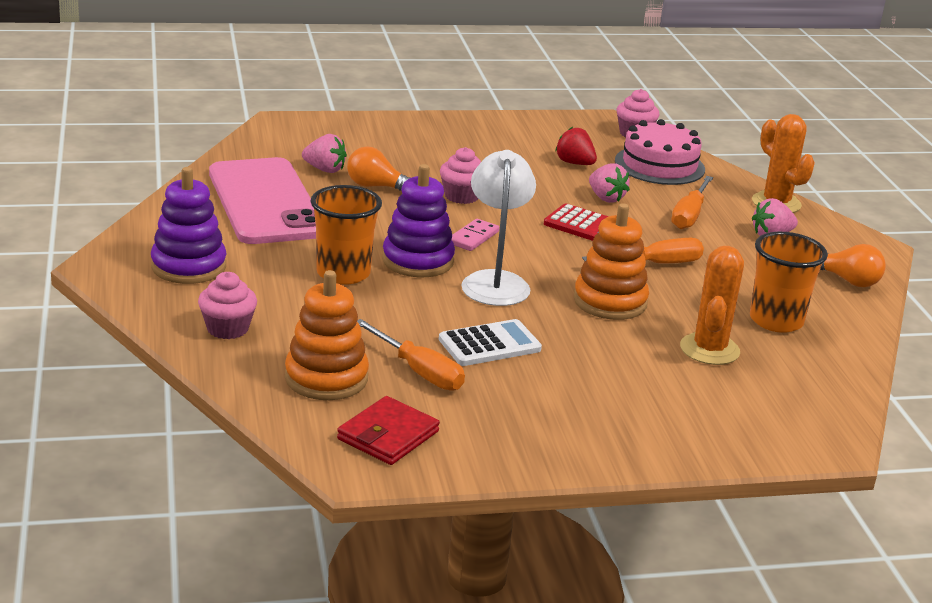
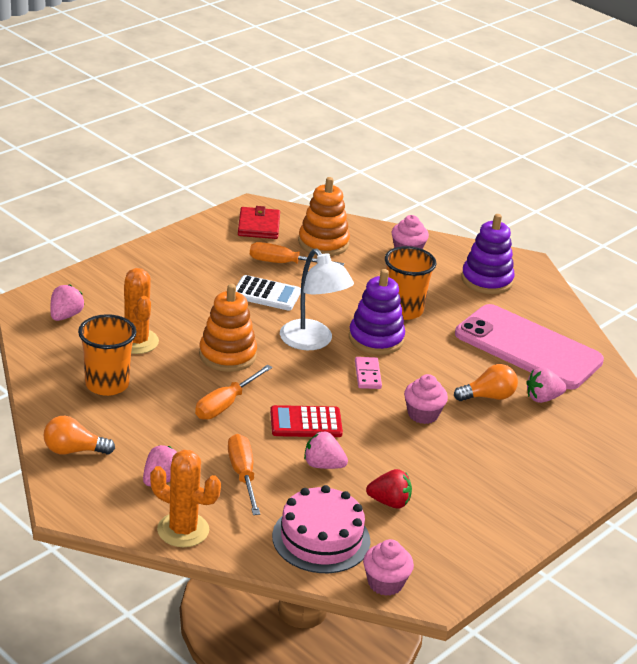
camera: 145 degrees right, 5 degrees up
(489, 344) = (266, 294): white calculator -> white calculator turned 105 degrees counterclockwise
(784, 408) = (65, 316): none -> pink strawberry

